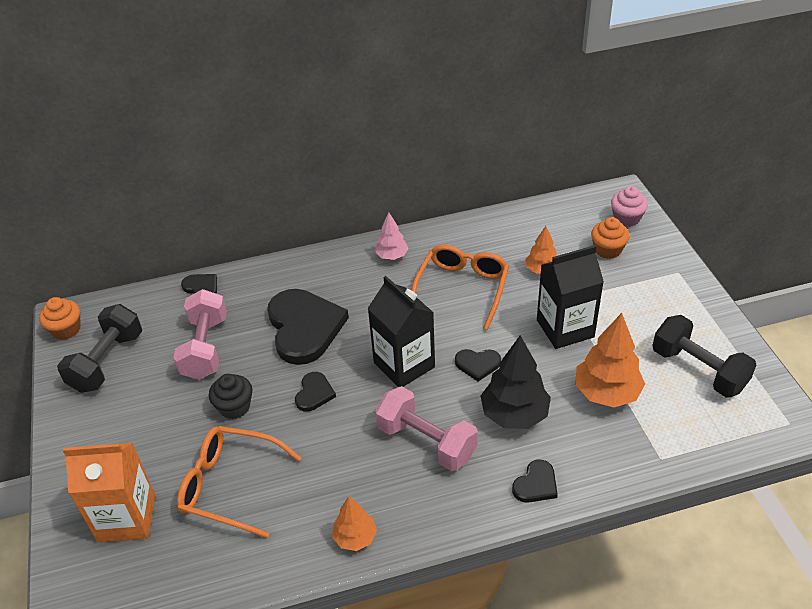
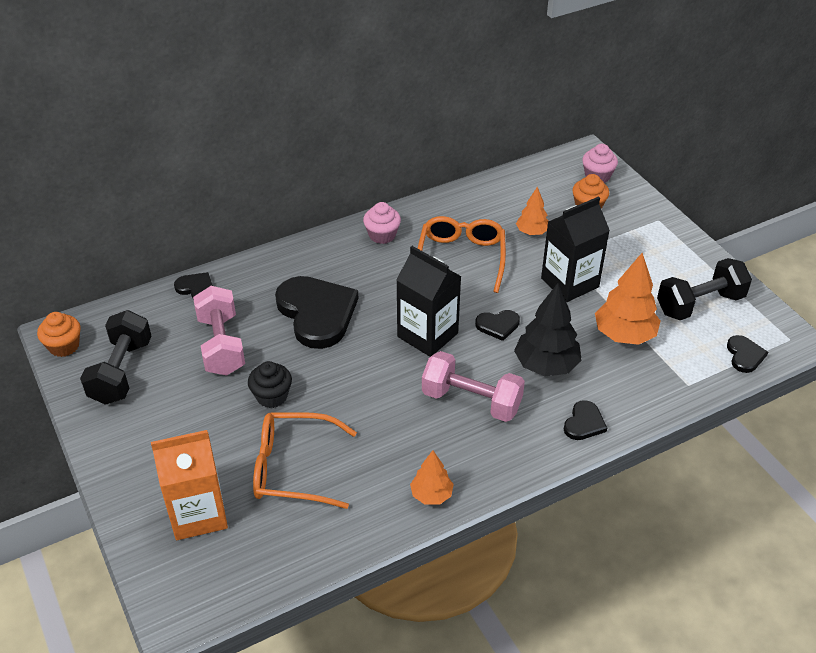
camera: 15 degrees left, 0 degrees up
(314, 393) = (348, 373): black heart -> black heart (744, 355)
(392, 256) = (382, 235): pink tree -> pink cupcake
(698, 370) = (700, 304): black dumbbell -> black dumbbell turned 60 degrees counterclockwise

